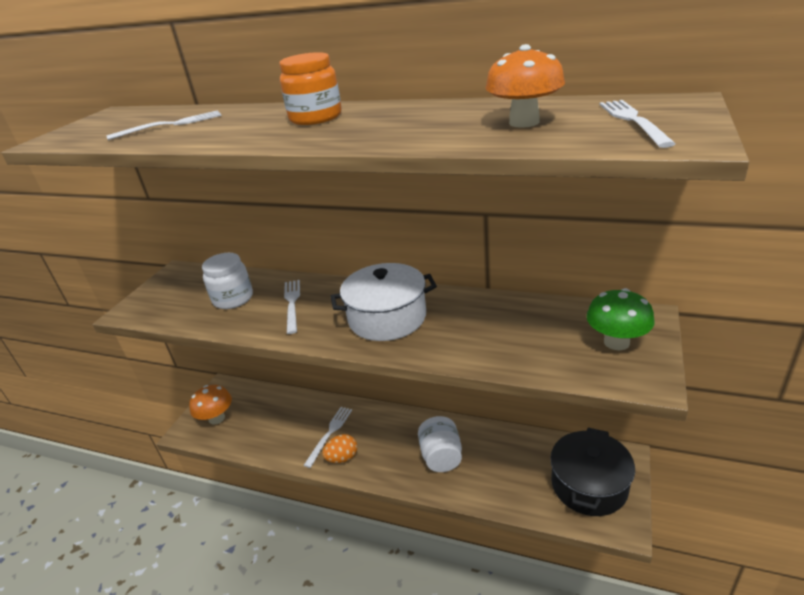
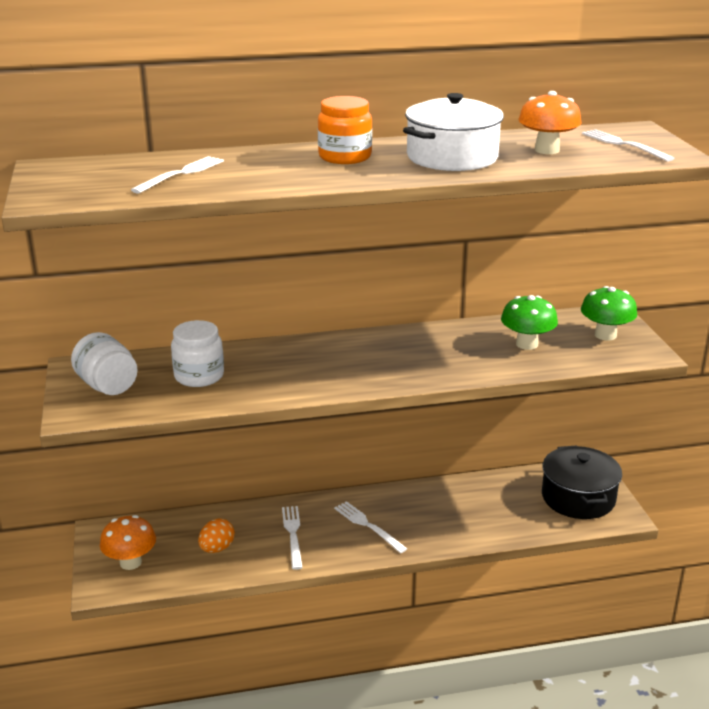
camera: 35 degrees left, 5 degrees down
(292, 304) = (278, 367): white fork -> white fork (368, 526)
(342, 458) = (329, 549): orange egg -> orange egg (217, 548)
(387, 318) = (395, 358): white pot -> white pot (452, 157)
(441, 457) = (431, 517): white jar -> white jar (107, 386)
(520, 333) = (527, 344): none -> green mushroom

